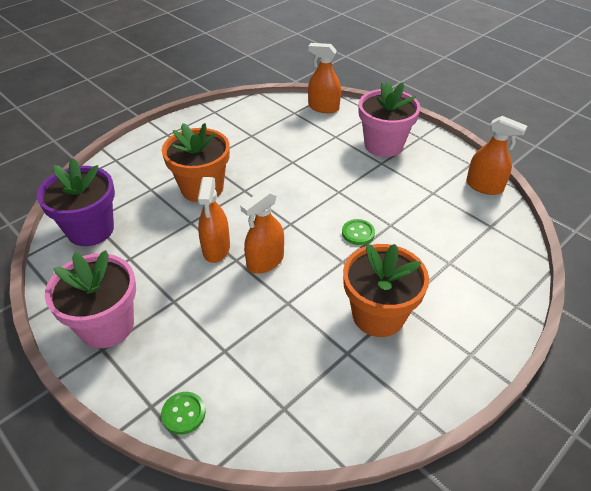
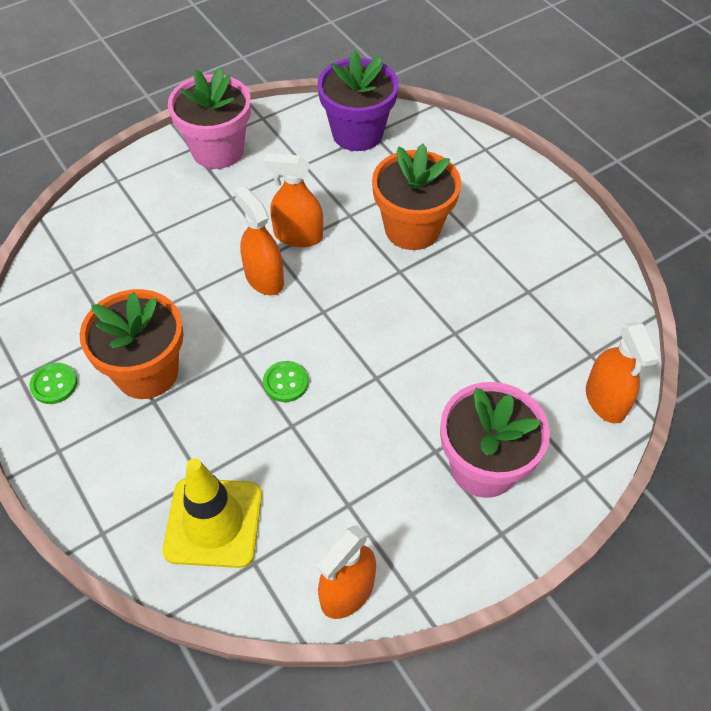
camera: 100 degrees right, 10 degrees up
(183, 413) = (100, 201): green button -> green button (54, 384)
(323, 107) = (605, 400): orange spray bottle -> orange spray bottle turned 135 degrees clockwise
(477, 249) = (213, 522): none -> yellow traffic cone

